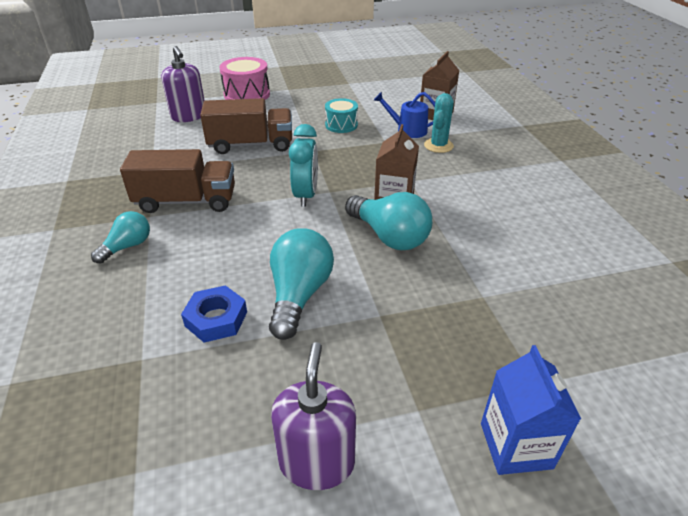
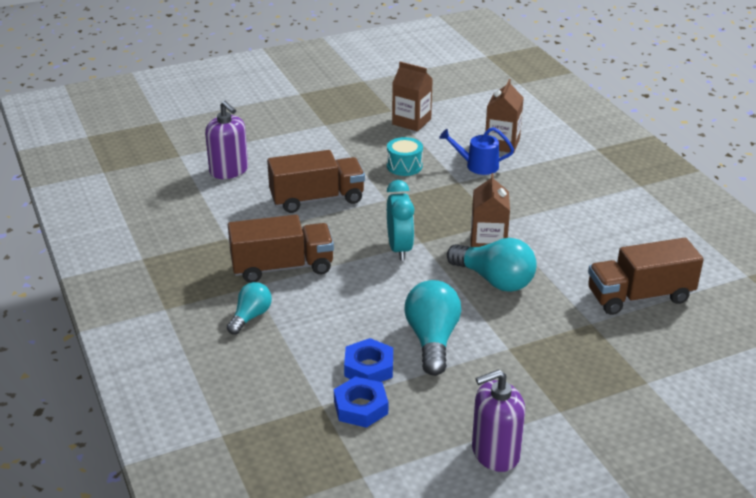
camera: 10 degrees left, 5 degrees down
(183, 368) = (361, 407): none -> blue nut
(247, 95) = (281, 136): pink drum -> none
(316, 462) = (495, 452): purple soap dispenser -> purple soap dispenser turned 105 degrees counterclockwise
(362, 92) = (411, 122): none -> brown carton
(438, 146) = (515, 181): turquoise cactus -> none
(516, 445) = (637, 424): blue carton -> none
(544, 271) = (639, 296): none -> brown truck

